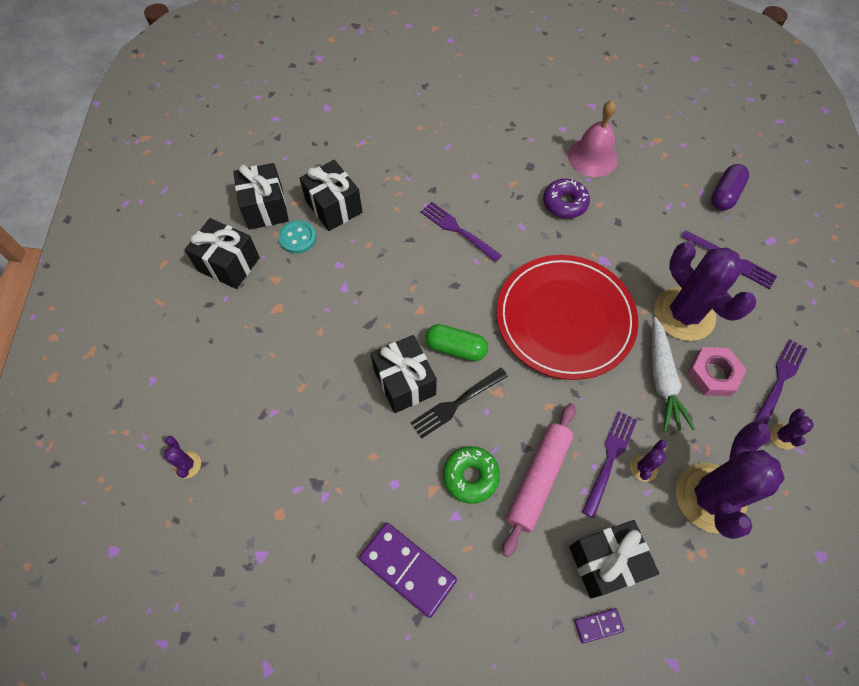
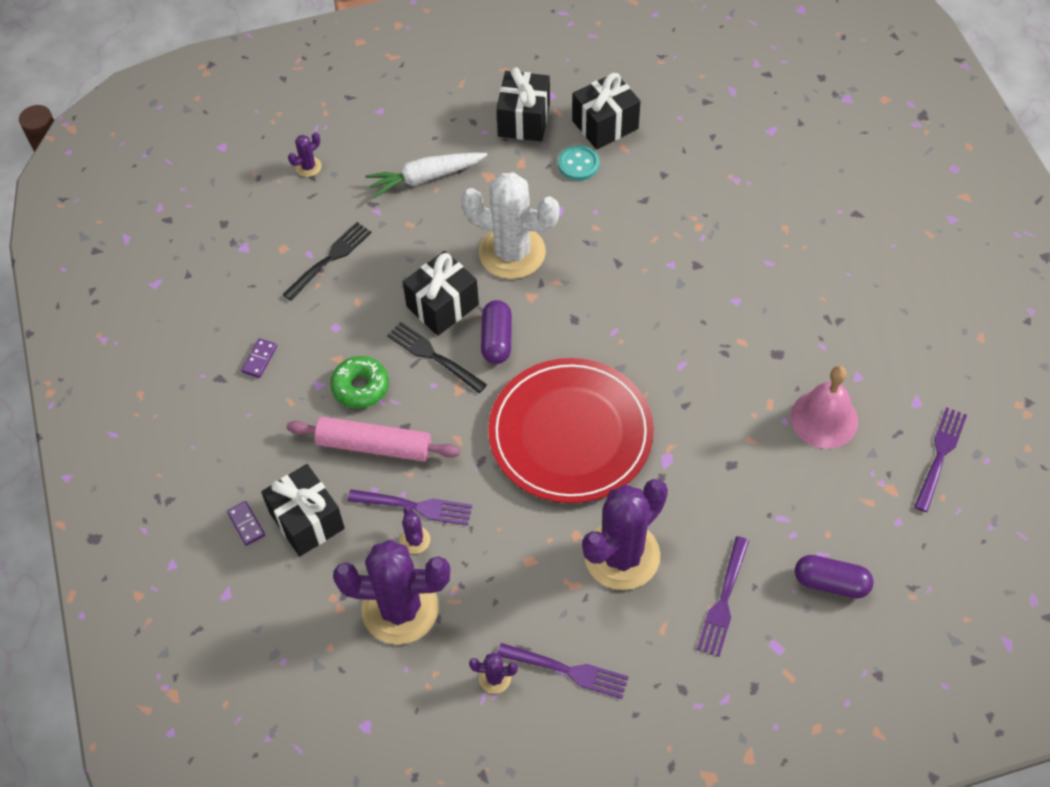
camera: 75 degrees right, 5 degrees down
(312, 470) = (330, 259): none -> black fork
(334, 207) = (631, 182): black gift -> none
(369, 312) = (512, 252): none -> white cactus
(408, 569) = (259, 359): purple domino -> purple domino, size x0.48
(456, 348) = (496, 340): green capsule -> purple capsule
(458, 230) = (649, 303): purple fork -> purple fork (940, 455)
(565, 203) = (735, 402): purple donut -> none
(643, 467) = (415, 540): purple cactus -> purple cactus turned 60 degrees clockwise
(662, 379) = (526, 544): white carrot -> white carrot (425, 178)
(713, 374) = (550, 596): pink nut -> none

